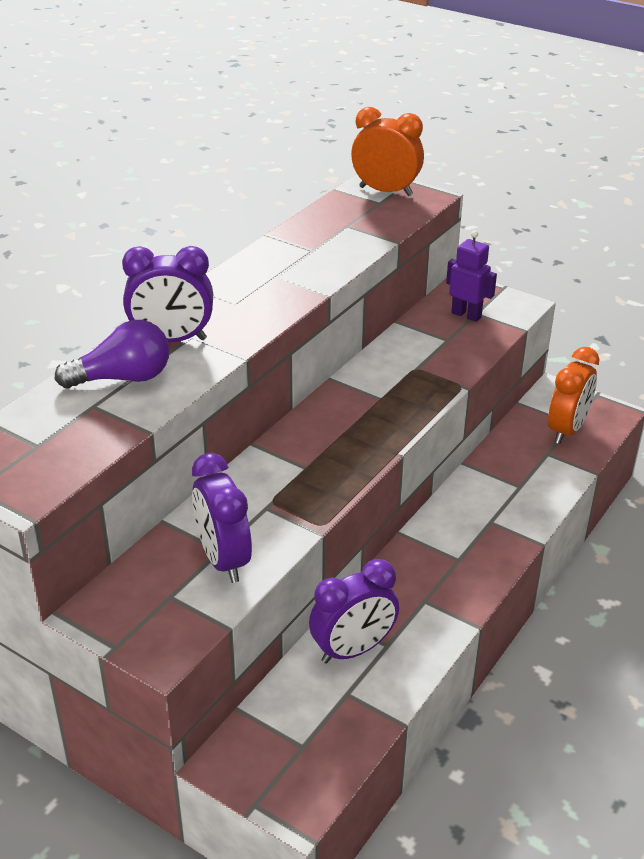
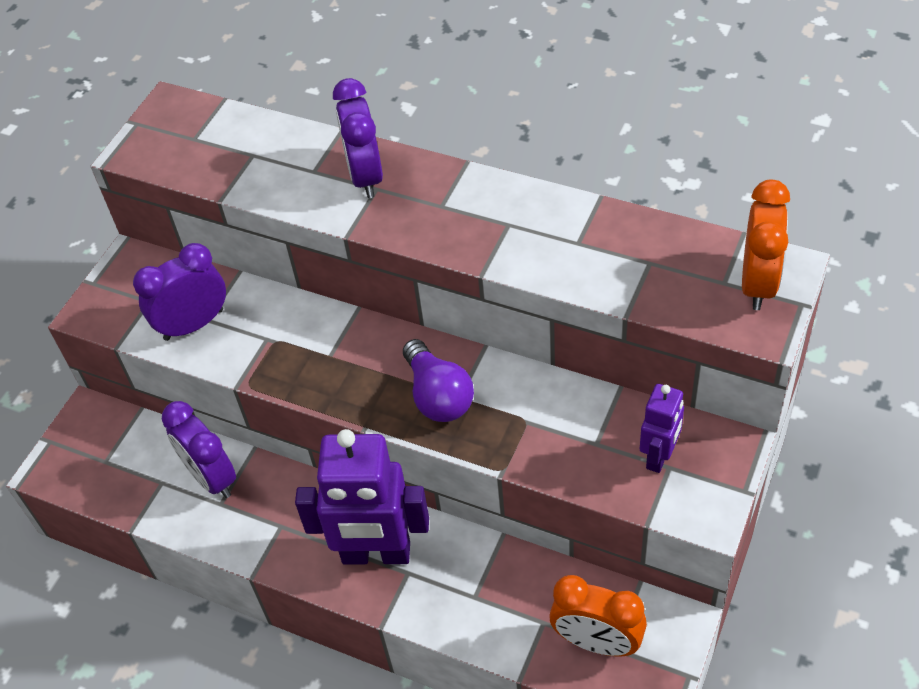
camera: 85 degrees right, 15 degrees up
(123, 378) = (296, 161): purple light bulb -> purple light bulb (438, 396)
(468, 538) = (376, 554): none -> purple robot

